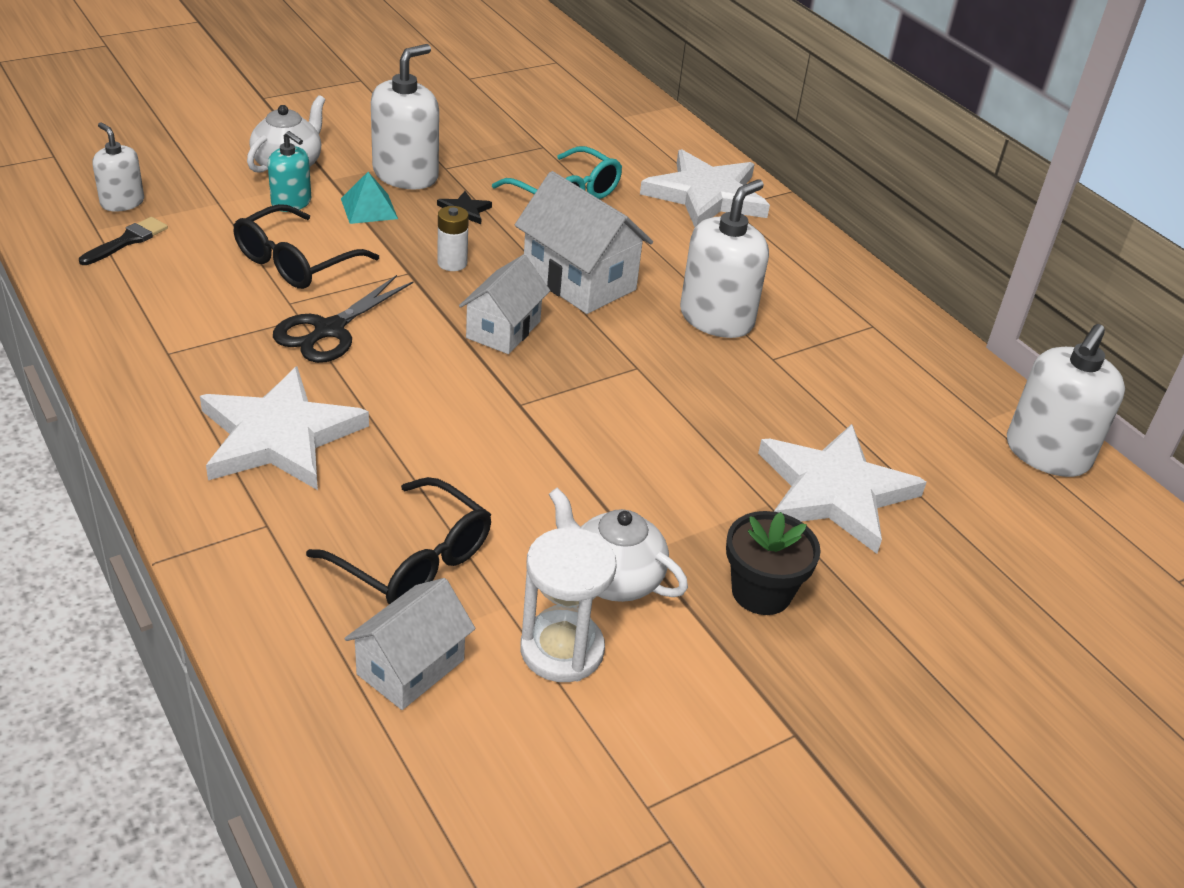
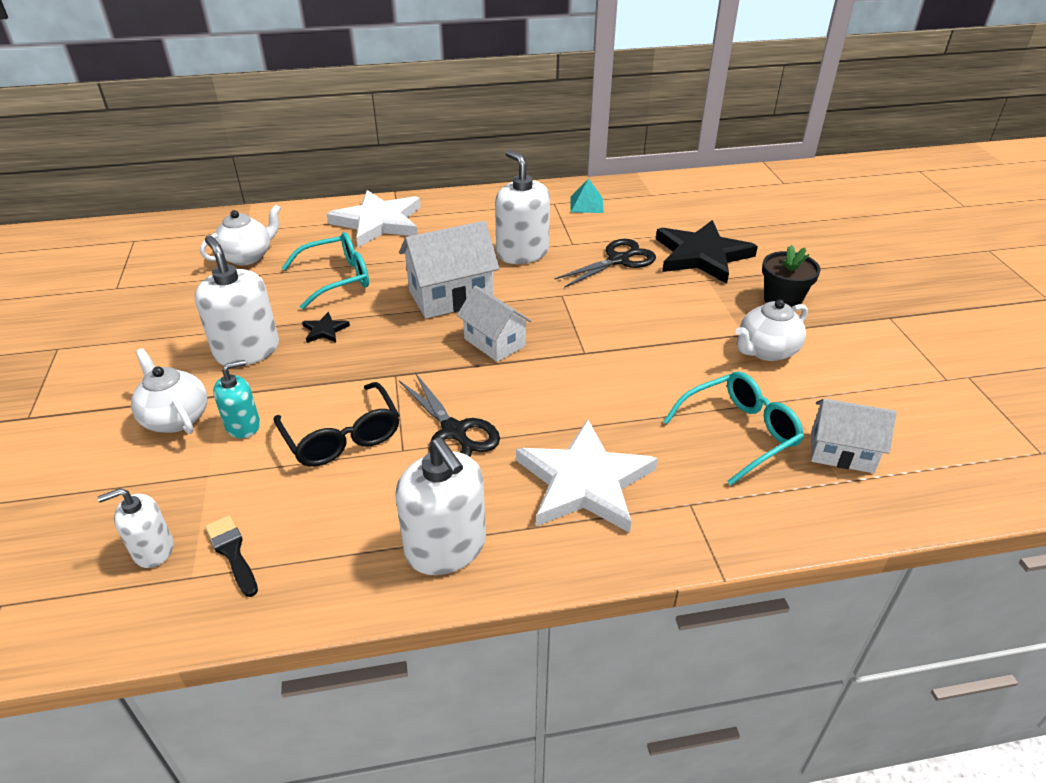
camera: 65 degrees left, 0 degrees up
(369, 208) = (285, 380): turquoise pyramid -> turquoise pyramid (586, 204)
(410, 667) = (841, 452): white house -> white house turned 45 degrees counterclockwise
(414, 560) = (740, 432): black glasses -> turquoise glasses
(452, 263) = (395, 350): white battery -> none
(562, 650) = (827, 384): white hourglass -> none
(571, 131) = (247, 256): none -> white teapot
(759, 407) = (618, 260): none -> black scissors
(834, 491) = (701, 255): white star -> black star
(1047, 453) = (684, 186): white soap dispenser -> white soap dispenser (446, 547)

